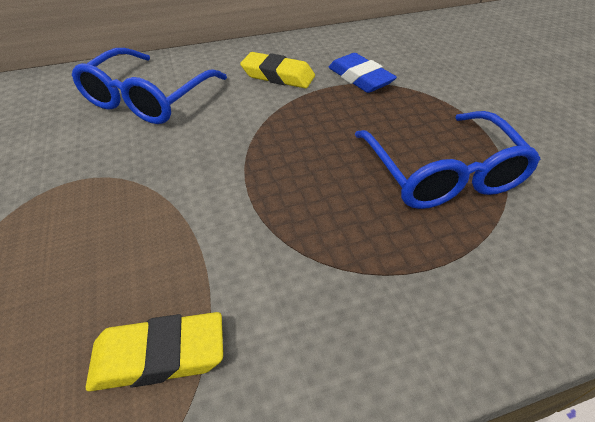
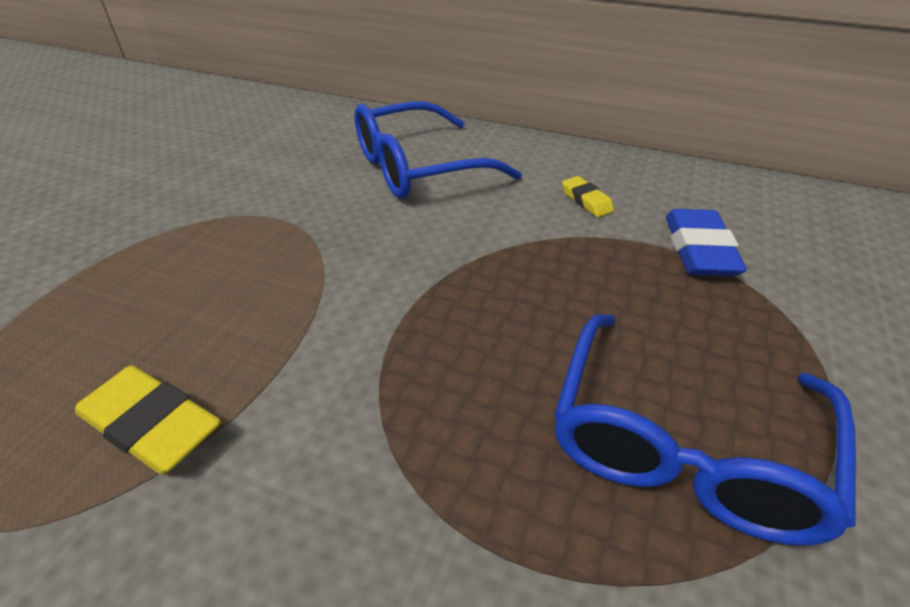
camera: 40 degrees right, 5 degrees down
(278, 76) = (586, 200): yellow eraser -> yellow eraser, size x0.57

